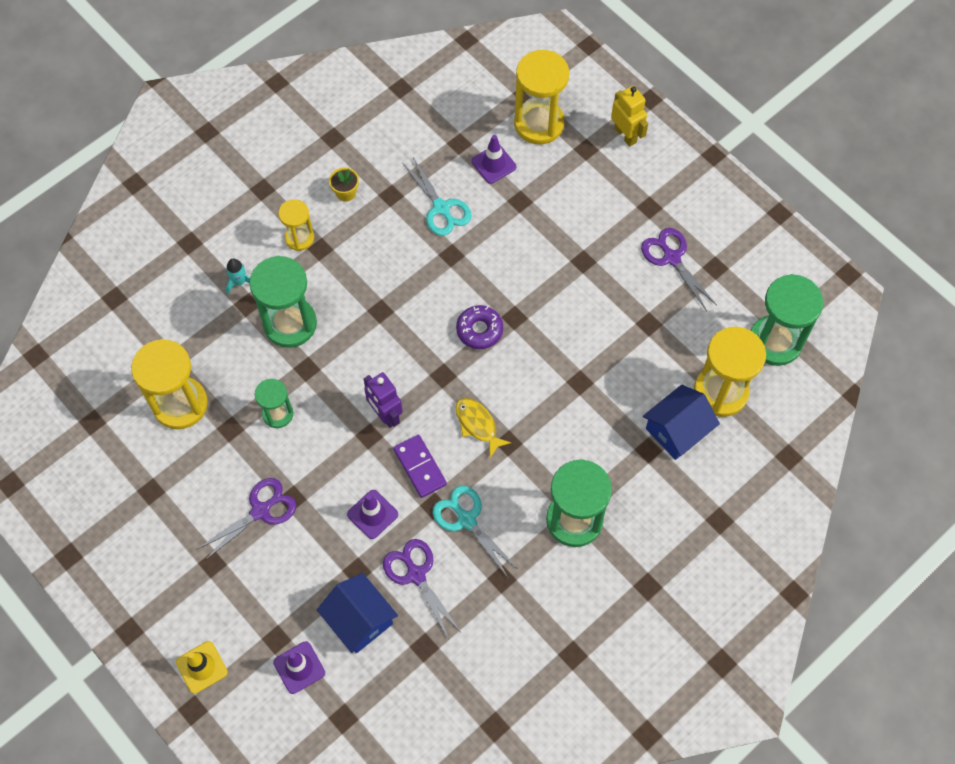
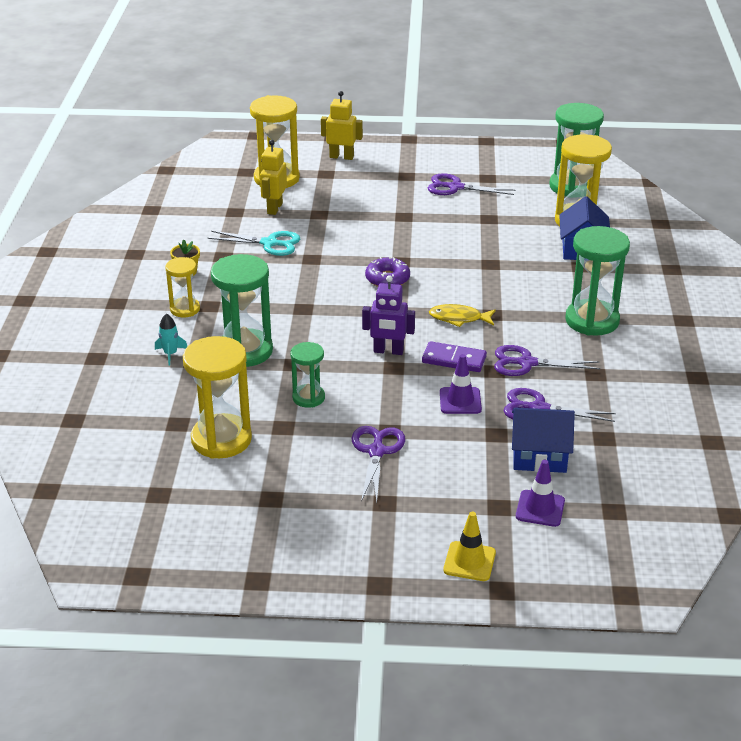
camera: 45 degrees left, 30 degrees down
(466, 520) = (526, 363): turquoise scissors -> purple scissors
(493, 164) = (274, 208): purple traffic cone -> yellow robot

